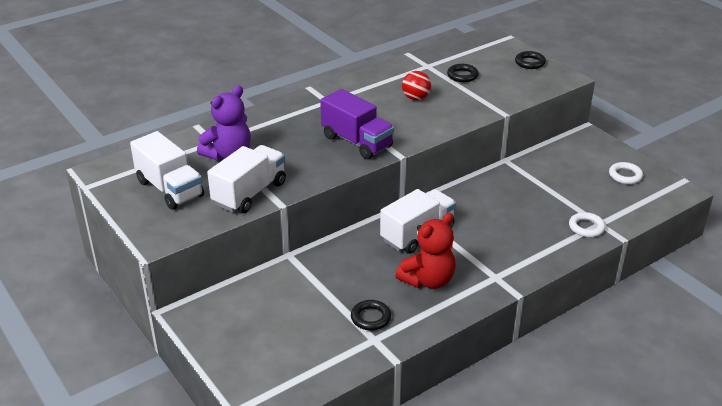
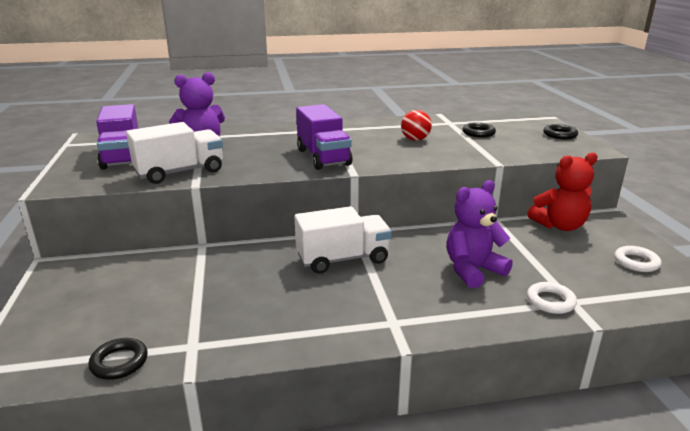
camera: 25 degrees right, 10 degrees down
(170, 189) = (122, 157): white truck -> purple truck
(370, 318) = (213, 322): black ring -> black ring (119, 362)
(428, 280) = (312, 304): red teddy bear -> red teddy bear (559, 225)
(520, 216) = (472, 270): none -> purple teddy bear

